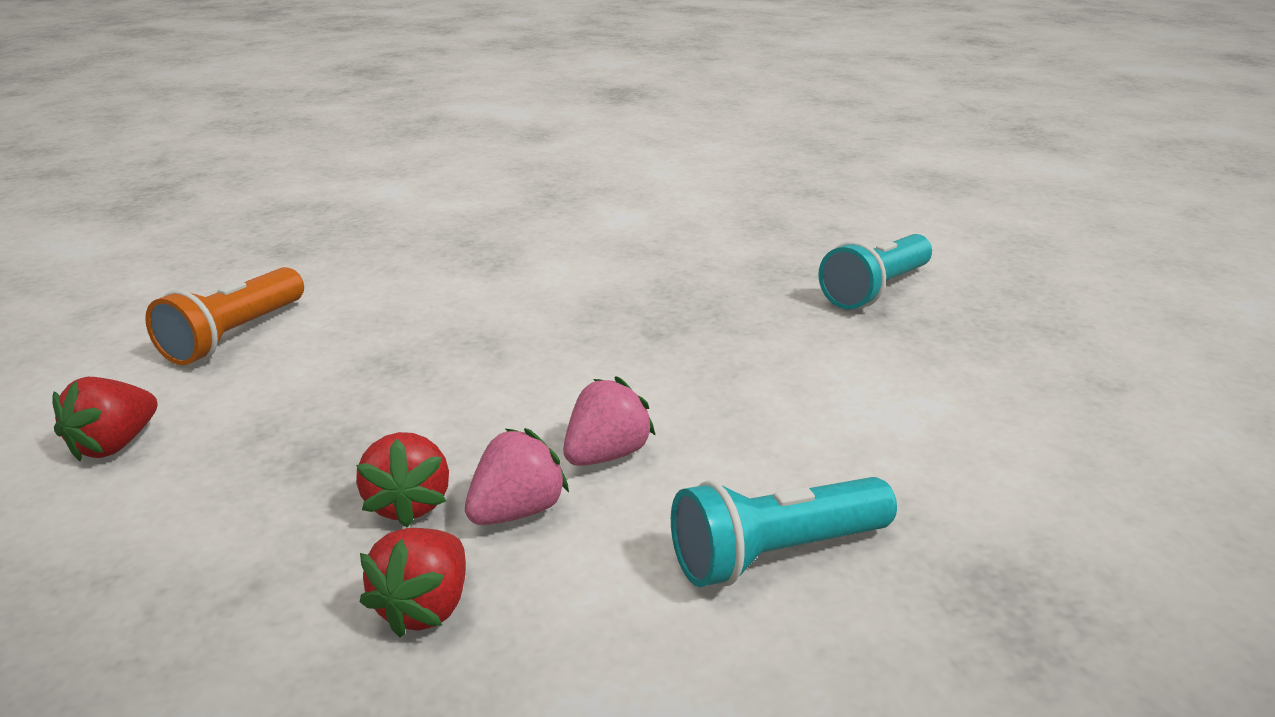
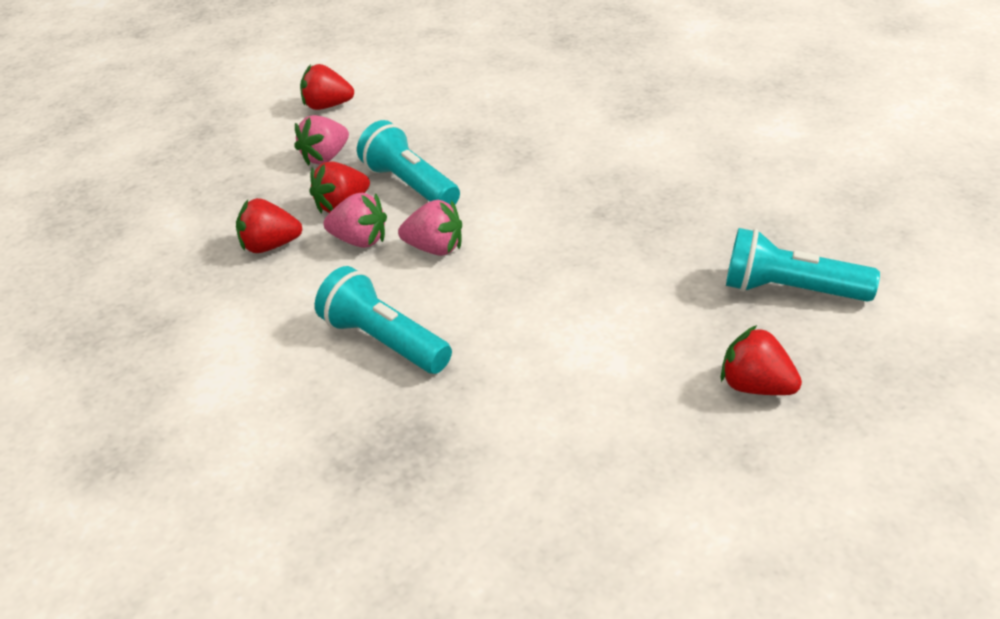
camera: 65 degrees right, 10 degrees up
(234, 336) = (449, 80): orange flashlight -> none
(255, 485) = (325, 157): none -> pink strawberry
(436, 433) = (410, 185): none -> turquoise flashlight
(1007, 348) = (756, 387): none -> red strawberry

